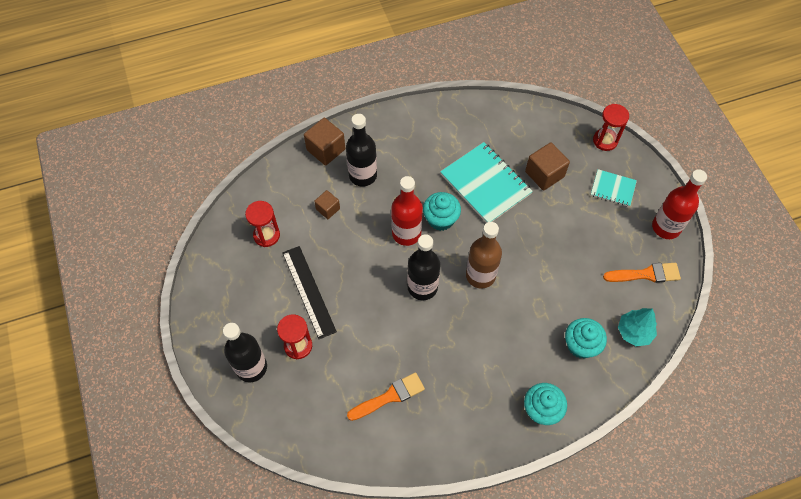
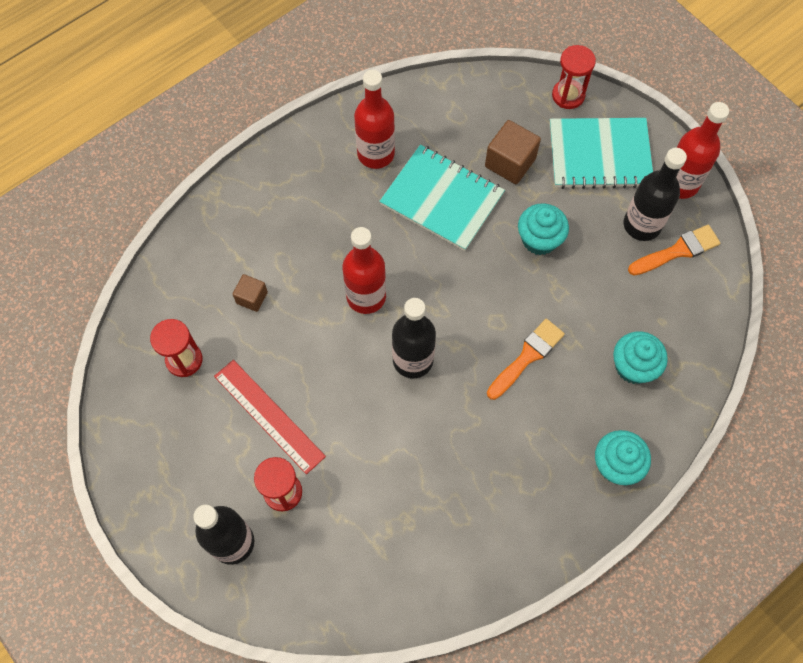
camera: 20 degrees left, 5 degrees up
(308, 291) = (269, 416): black ruler -> red ruler
(326, 149) = (218, 219): brown cube -> none
(363, 175) = (280, 238): black bottle -> black bottle (642, 225)
(389, 396) = (425, 516): orange brush -> orange brush (527, 357)
(440, 219) = (402, 263): turquoise cupcake -> turquoise cupcake (539, 239)
(450, 139) = (376, 154): none -> red bottle
(480, 275) = (479, 320): brown bottle -> none
(613, 189) = (599, 155): turquoise notebook -> turquoise notebook, size x1.86
(634, 332) = (690, 328): turquoise tree -> none

